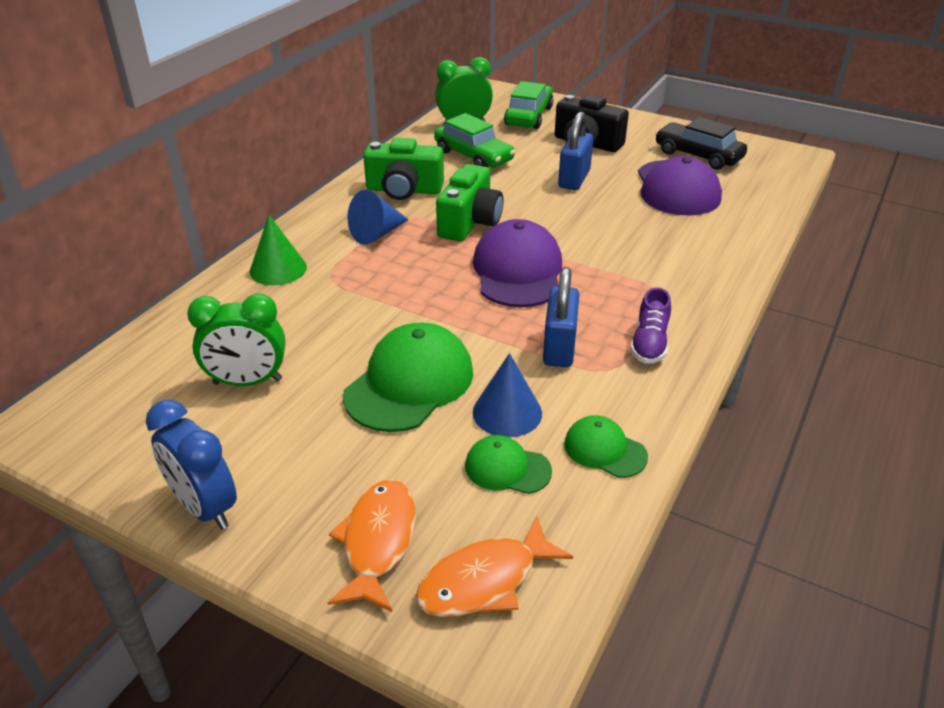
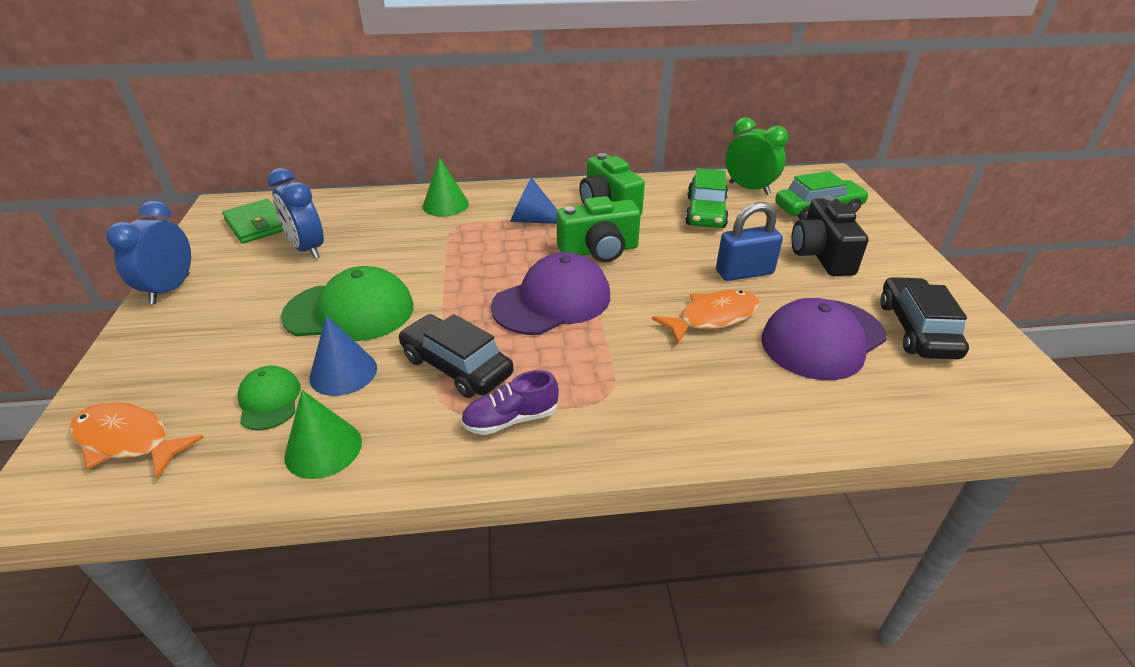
camera: 55 degrees right, 0 degrees up
(133, 407) = (257, 224): none -> green wallet
(247, 382) = (307, 249): green clock -> blue clock
(378, 542) = (158, 371): orange fish -> orange fish (712, 318)
(559, 347) = (456, 366): blue padlock -> black car
(605, 450) = (323, 448): green cap -> green cone

